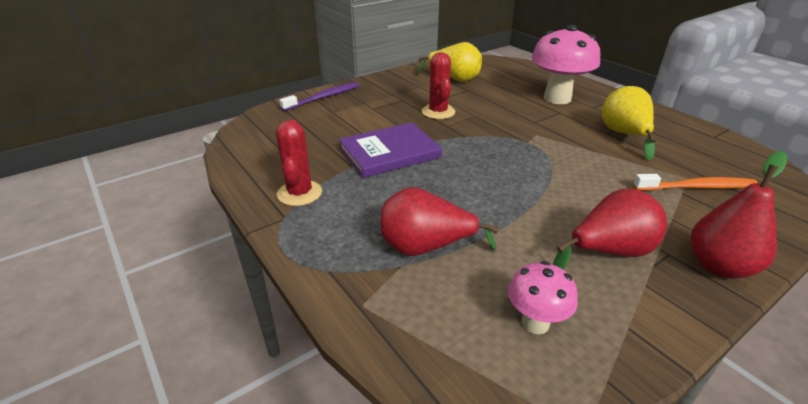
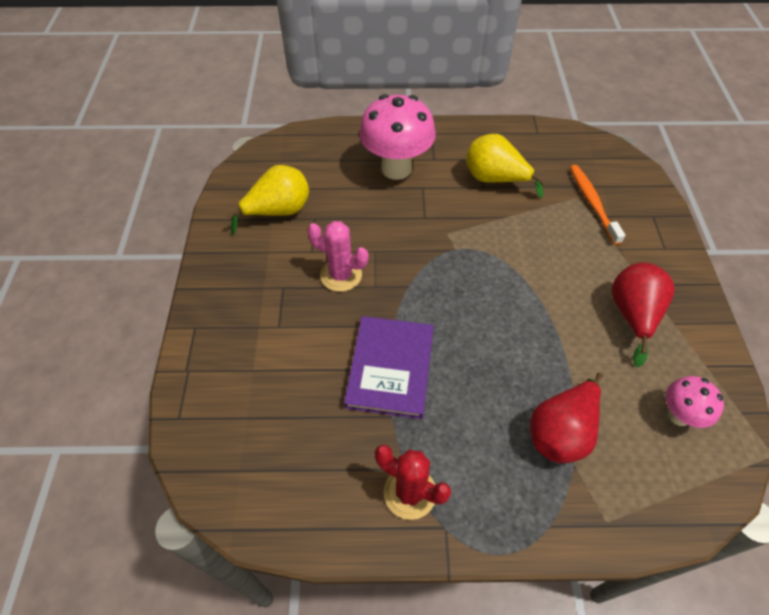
camera: 55 degrees left, 20 degrees up
(324, 97) = (203, 359): purple toothbrush -> none
(438, 112) = (341, 275): red cactus -> pink cactus
(696, 187) = (592, 203): orange toothbrush -> orange toothbrush turned 45 degrees counterclockwise
(719, 266) = (677, 270): red pear -> none

